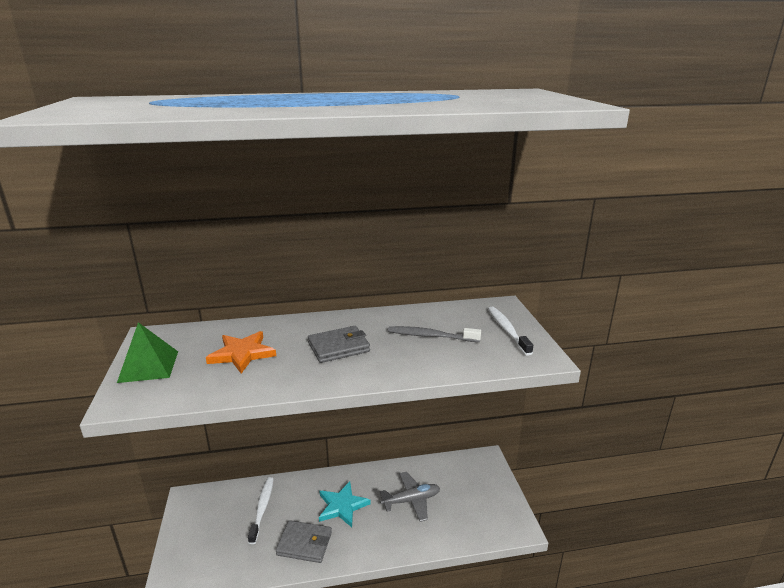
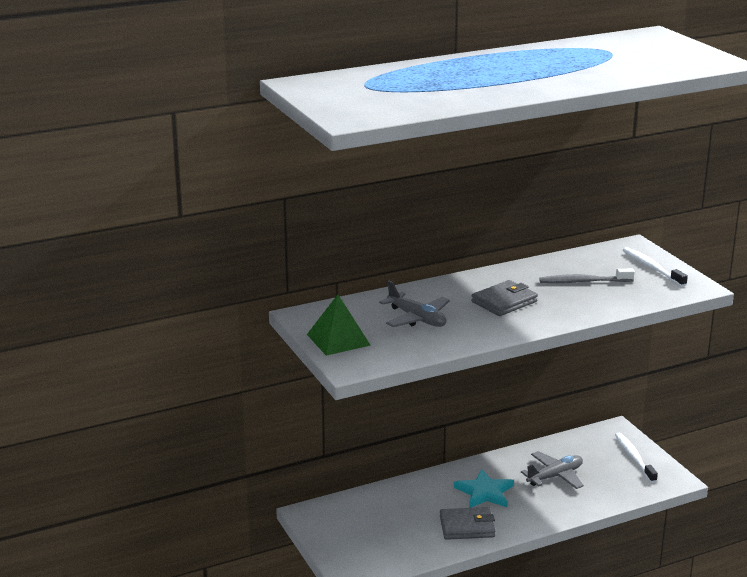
camera: 15 degrees left, 0 degrees up
(242, 354) = (417, 319): orange star -> grey plane
(262, 508) = (399, 508): white toothbrush -> white toothbrush (634, 458)

